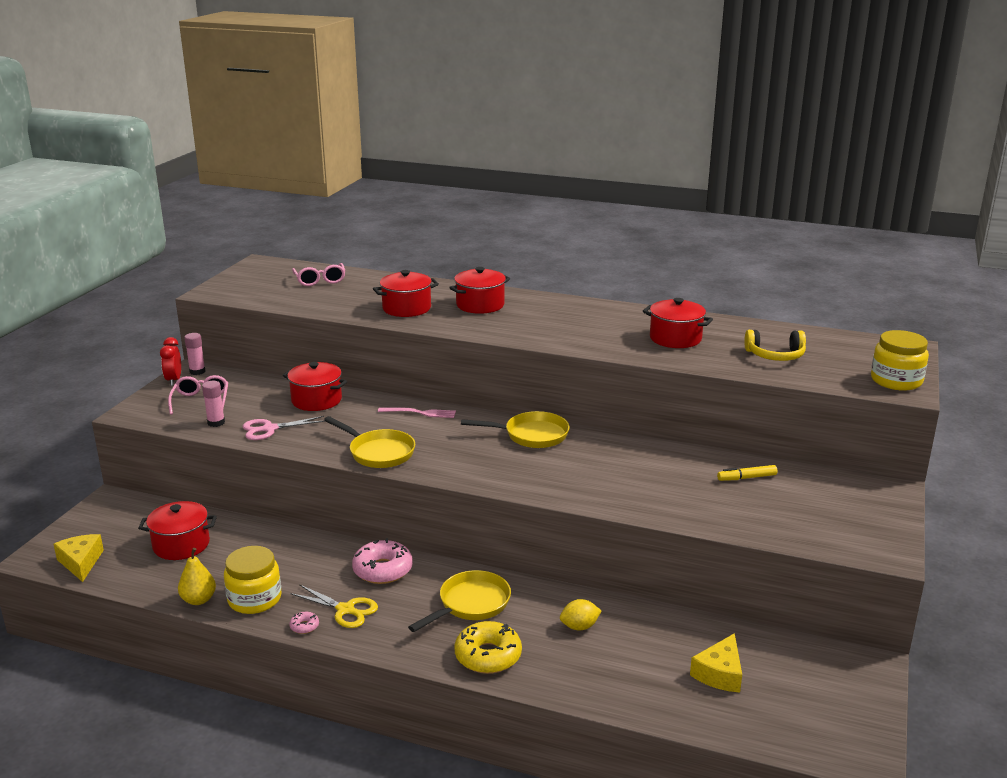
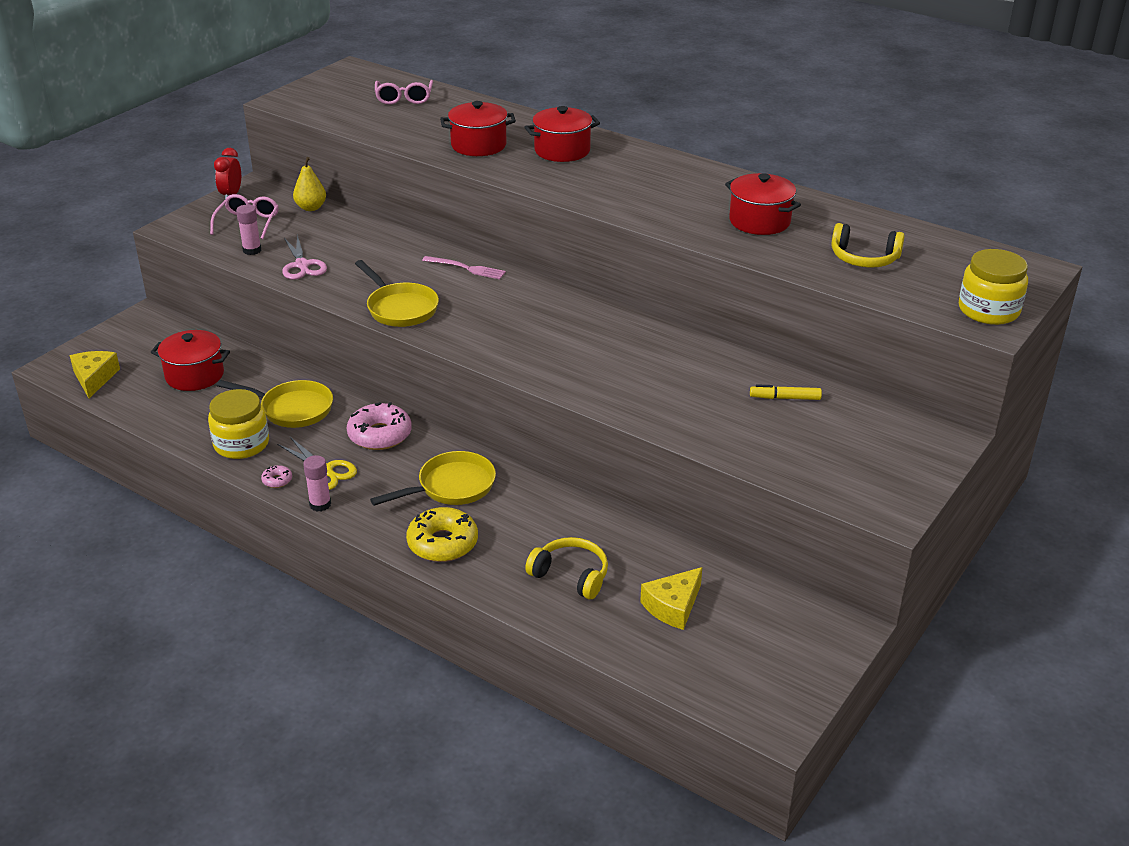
camera: 15 degrees right, 10 degrees up
(197, 371) = (259, 188): pink glue stick -> pink glue stick (320, 504)
(198, 600) = (188, 435): yellow pear -> yellow pear (311, 208)
(269, 429) = (302, 265): pink scissors -> pink scissors turned 105 degrees counterclockwise
(316, 400) = (365, 238): red pot -> none
(531, 435) = (572, 312): yellow pan -> yellow pan (292, 409)
(579, 626) = (551, 530): yellow lemon -> none
(617, 663) = (571, 575): none -> yellow headphones

